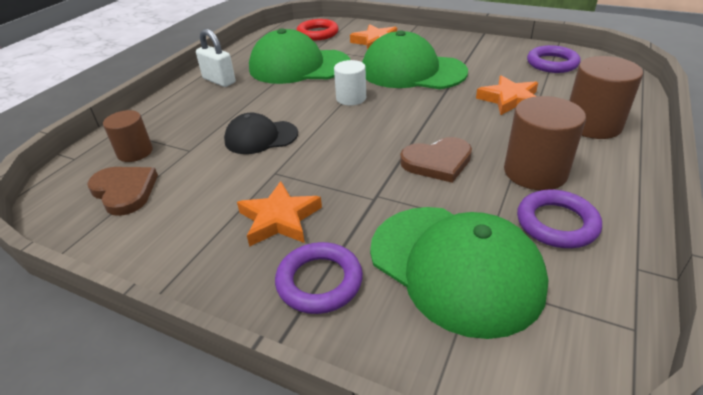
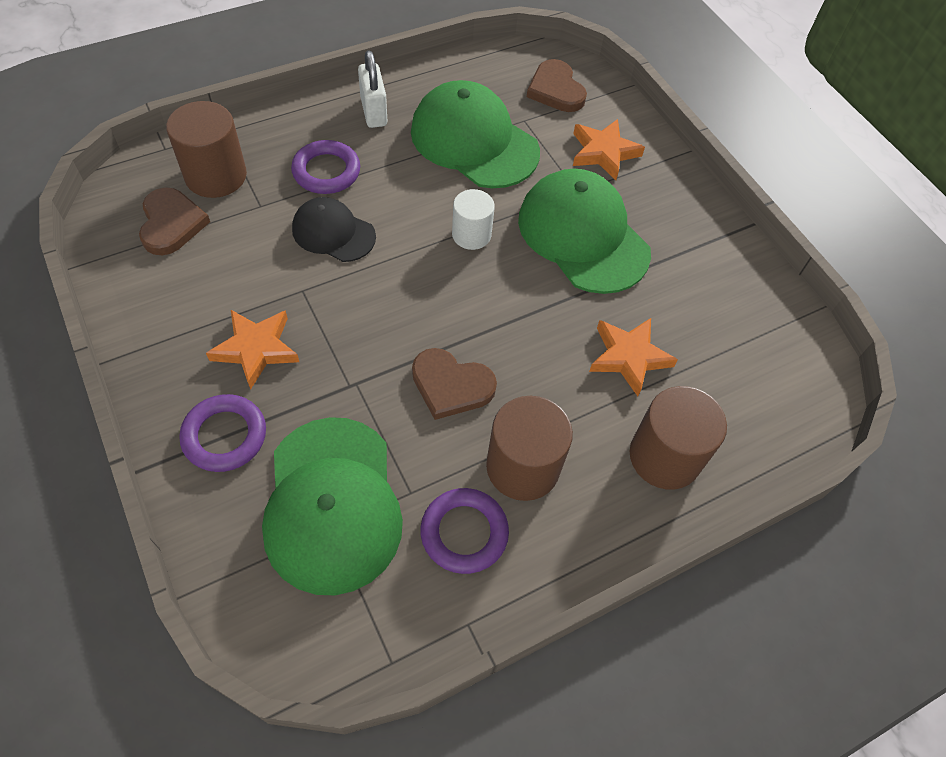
camera: 30 degrees right, 20 degrees up
(135, 152) = (216, 176): brown cylinder -> brown cylinder, size x1.58
(317, 33) = (556, 90): red ring -> brown heart
(552, 63) = (759, 336): purple ring -> purple ring (326, 171)

